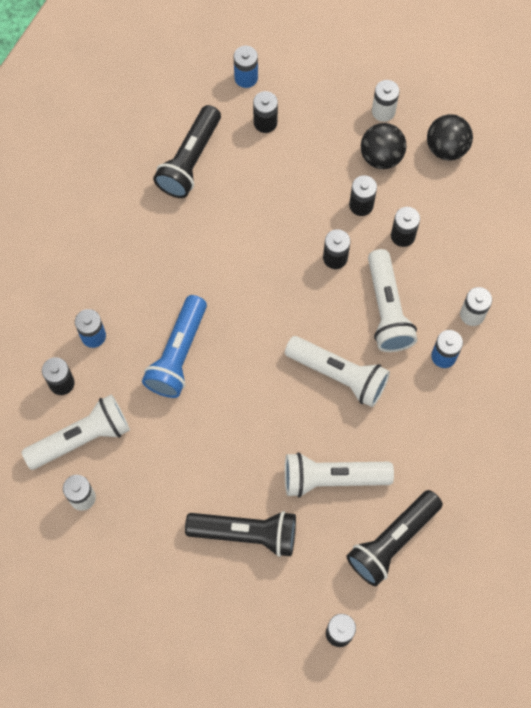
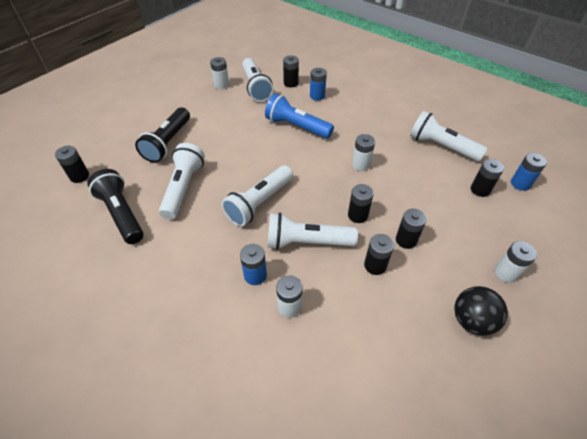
camera: 100 degrees right, 20 degrees down
(190, 160) = (441, 146): black flashlight -> white flashlight
(245, 260) = (361, 164): none -> white battery
(381, 156) = (456, 263): black ball -> none

